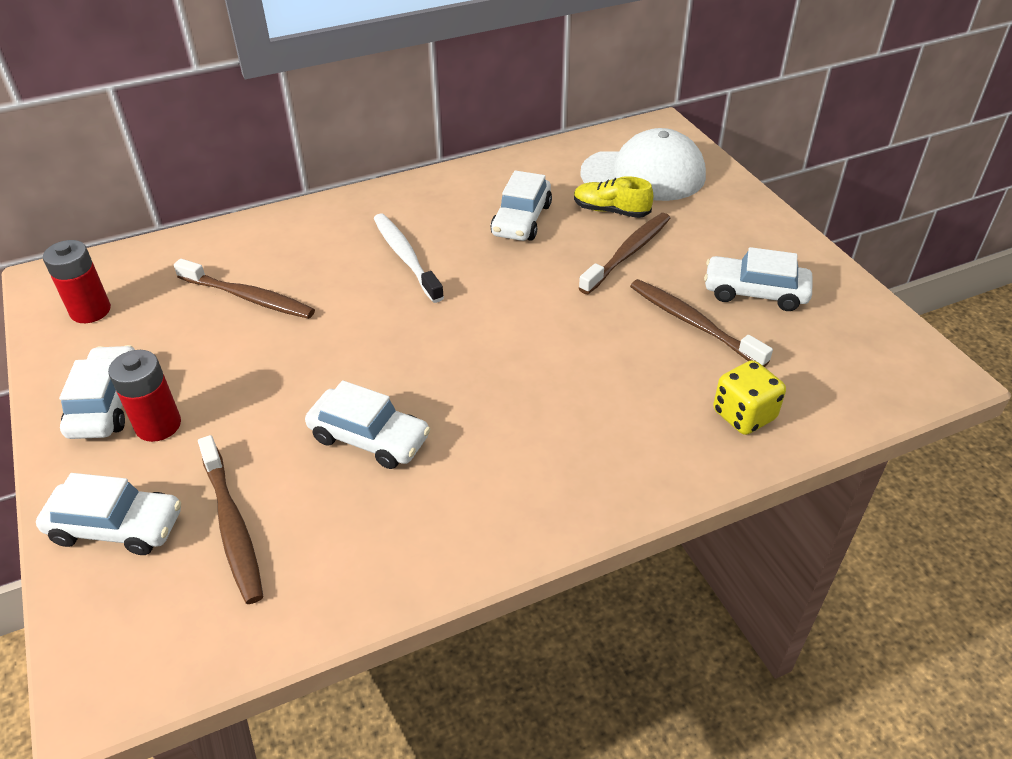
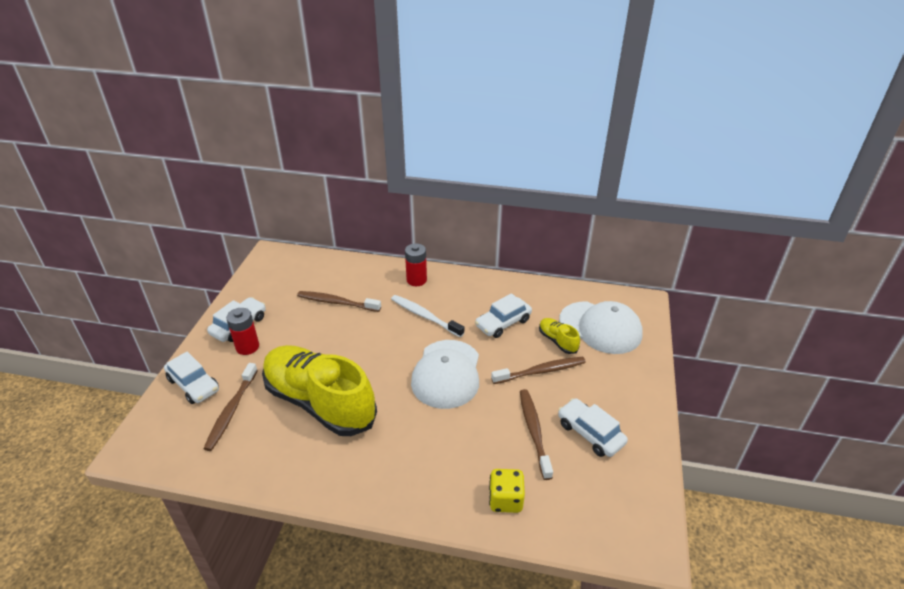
camera: 35 degrees right, 5 degrees down
(90, 311) = (271, 277): red battery -> red battery (416, 280)
(248, 297) = (337, 302): brown toothbrush -> brown toothbrush turned 135 degrees clockwise
(369, 438) = (319, 402): white car -> yellow shoe
(406, 257) = (425, 316): white toothbrush -> white toothbrush turned 60 degrees counterclockwise
(514, 312) = (446, 374): none -> white cap

